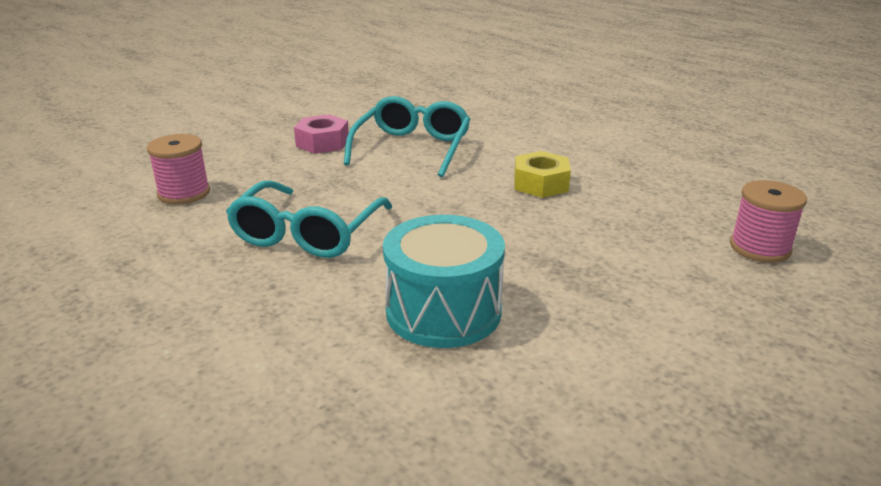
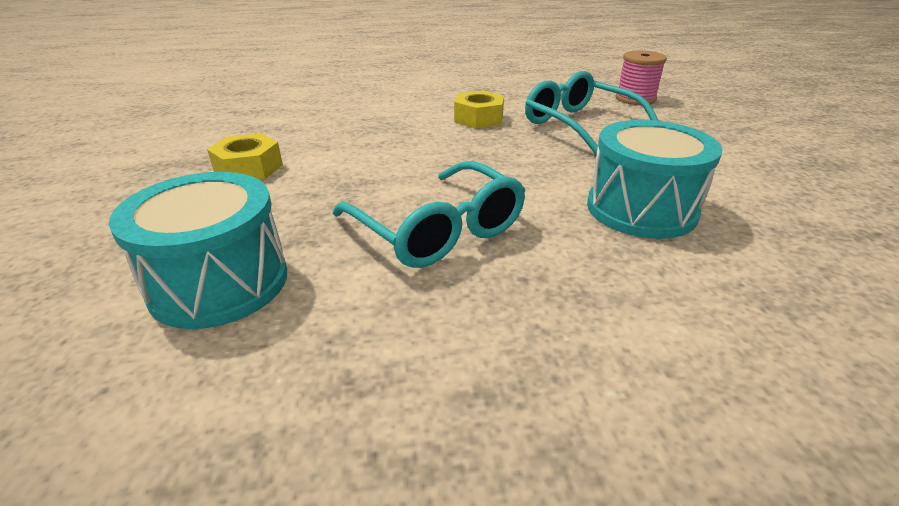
camera: 55 degrees left, 5 degrees up
(184, 193) = (219, 282): pink spool -> turquoise drum
(322, 143) = (248, 168): pink nut -> yellow nut
(412, 148) = (339, 137): turquoise glasses -> turquoise glasses (579, 125)

